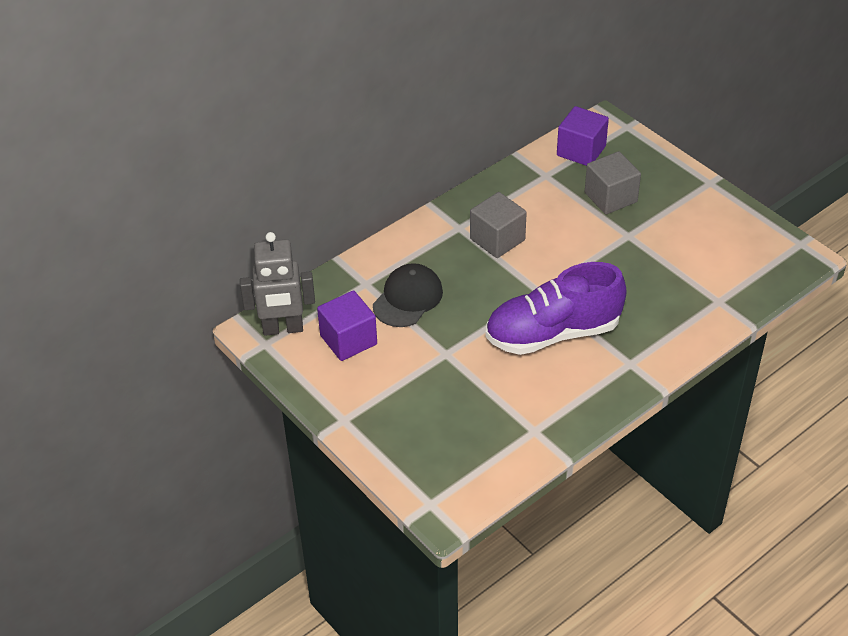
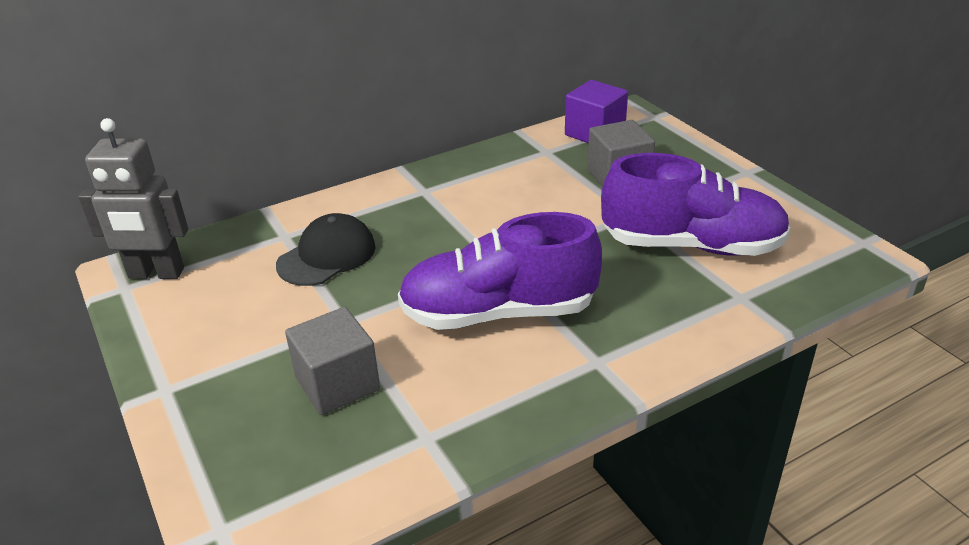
camera: 10 degrees right, 10 degrees down
(348, 340) = (228, 294): purple cube -> none
(497, 239) = (465, 206): grey cube -> grey cube (337, 384)
(678, 260) = (692, 245): none -> purple shoe

